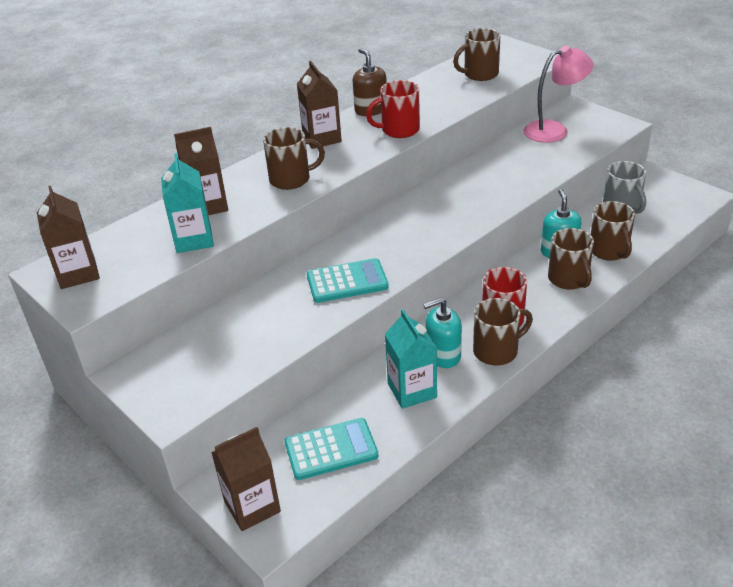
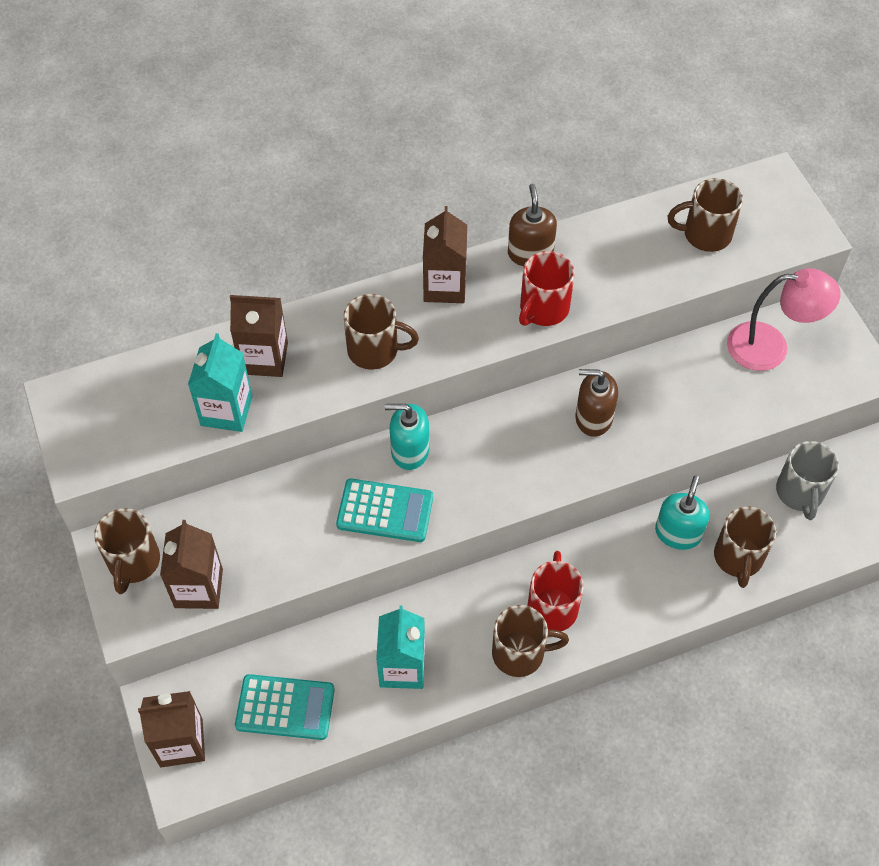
camera: 20 degrees right, 20 degrees up
(78, 273) = (90, 414): brown carton -> brown carton (198, 588)
(399, 130) = (543, 309): red mug -> red mug turned 60 degrees counterclockwise
(443, 355) = (460, 633): turquoise soap dispenser -> turquoise soap dispenser (409, 450)
(465, 192) = (593, 418): none -> brown soap dispenser
(569, 279) = (662, 582): brown mug -> brown mug (133, 562)

